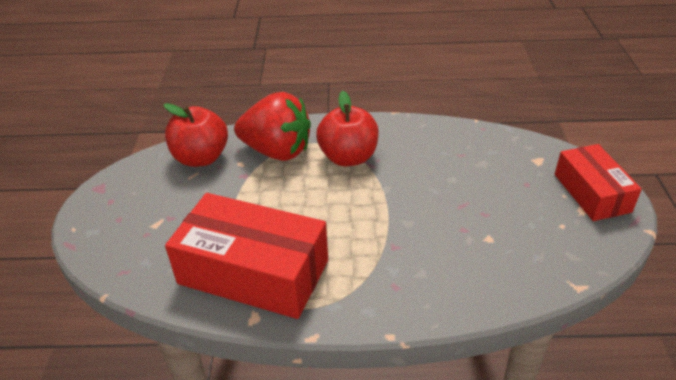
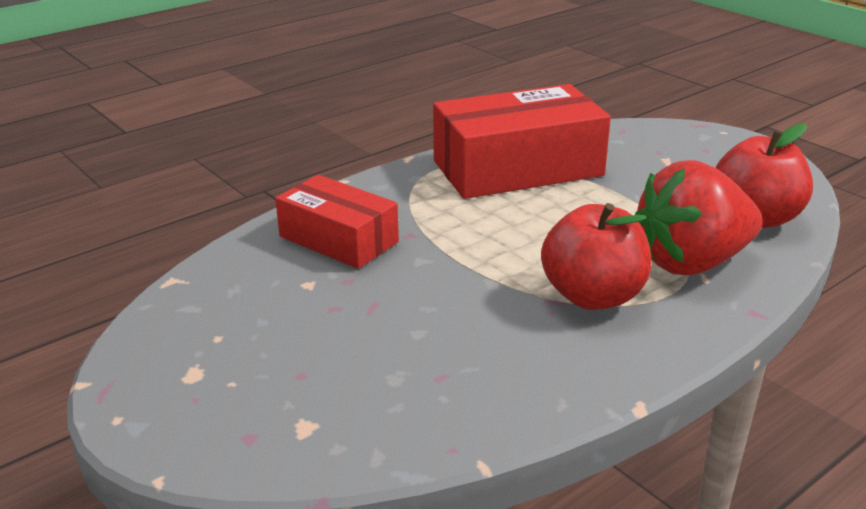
camera: 140 degrees right, 10 degrees down
(591, 193) = (187, 405): red box -> red box (338, 239)

